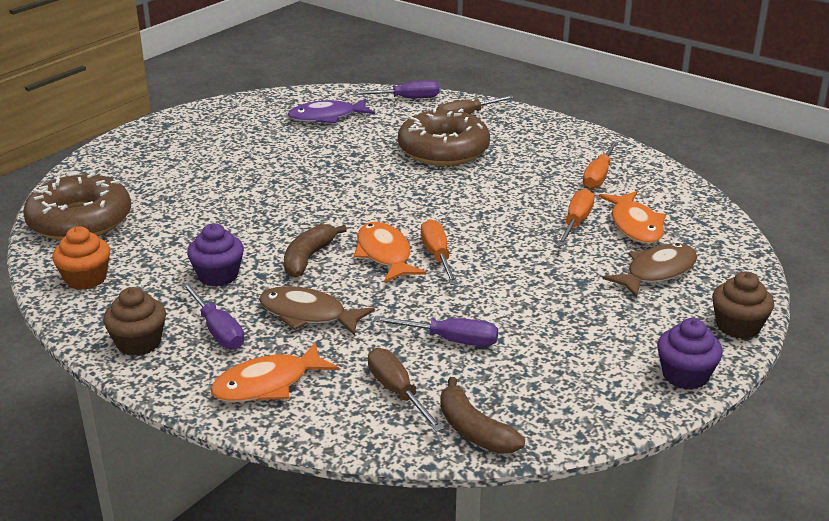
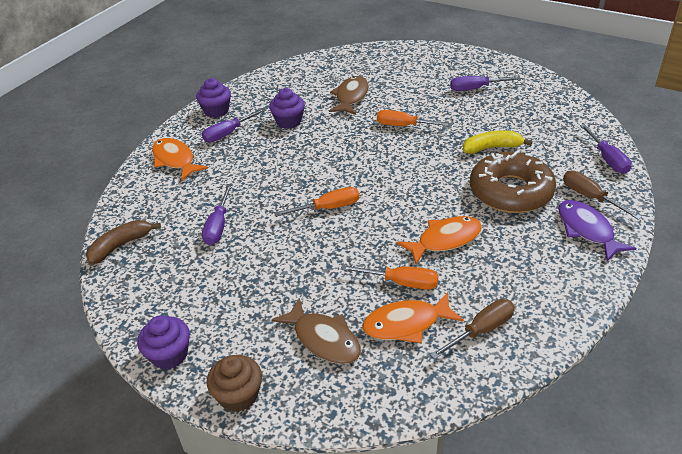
camera: 85 degrees right, 10 degrees up
(80, 220) = (344, 63): brown donut -> none
(86, 279) = (279, 80): orange cupcake -> none
(139, 343) = (216, 111): brown cupcake -> purple cupcake
(227, 140) = (476, 88): none -> purple screwdriver
(308, 258) = (315, 151): brown banana -> none
(308, 315) = (246, 162): brown fish -> brown fish (351, 97)
(327, 117) = (541, 123): purple fish -> purple fish (587, 230)
(360, 148) = (492, 148): none -> yellow banana
(385, 254) = (326, 183): orange fish -> orange fish (445, 240)
(397, 392) = (163, 209): brown screwdriver -> brown screwdriver (481, 330)
(598, 176) = (500, 296): orange screwdriver -> orange screwdriver (404, 126)

